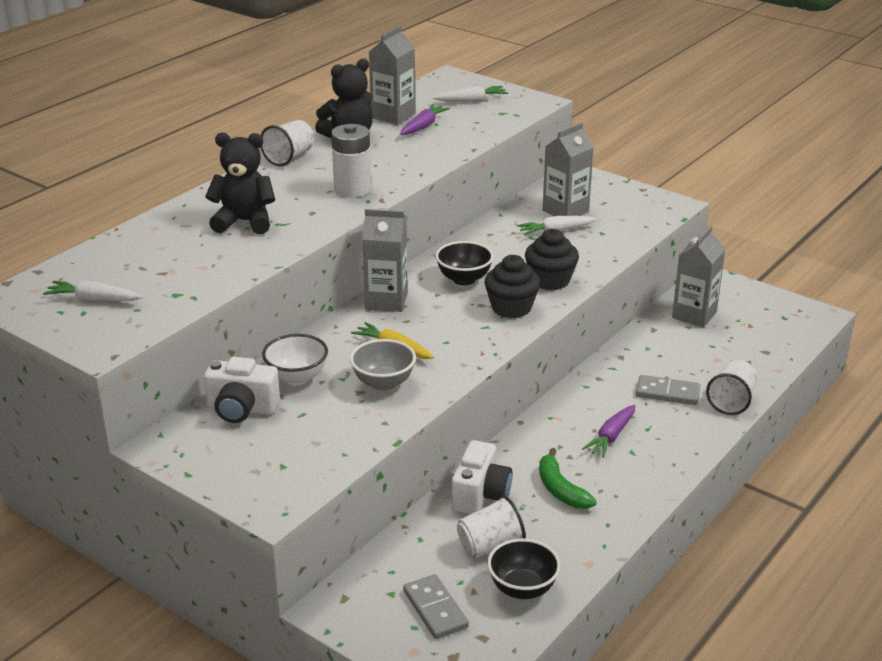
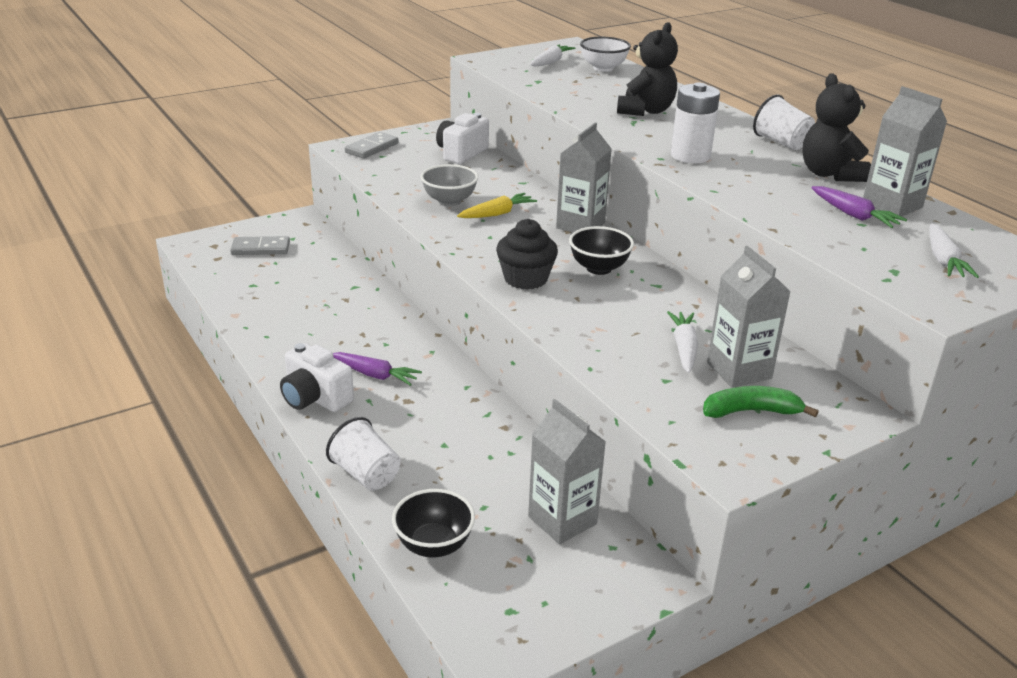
camera: 110 degrees right, 0 degrees up
(297, 377) = (486, 174): white bowl -> white bowl (603, 68)
(480, 495) = (357, 291): white camera -> white camera (315, 398)
(490, 546) = (297, 281): white cup -> none
(522, 589) = (242, 282): black bowl -> black bowl (434, 545)
(550, 280) = (566, 313): black cupcake -> none
(560, 489) = (329, 327): green banana -> green banana (751, 411)
(611, 436) = (375, 375): purple carrot -> purple carrot turned 150 degrees clockwise
(667, 393) = (415, 434): grey domino -> grey domino (372, 148)

